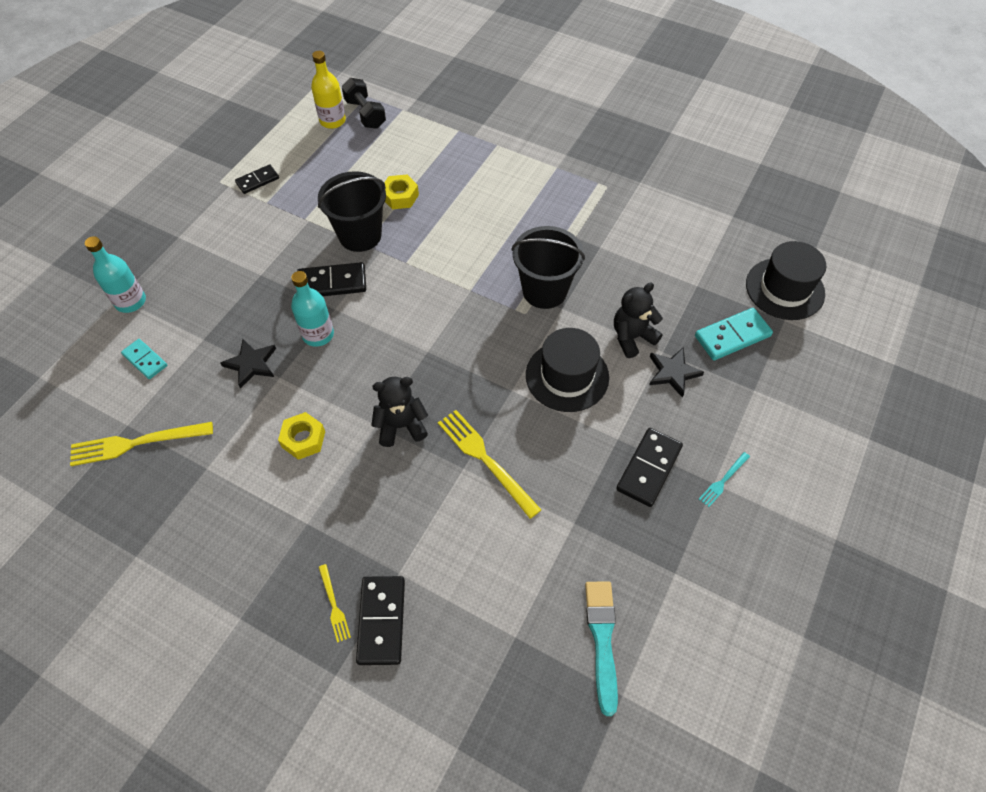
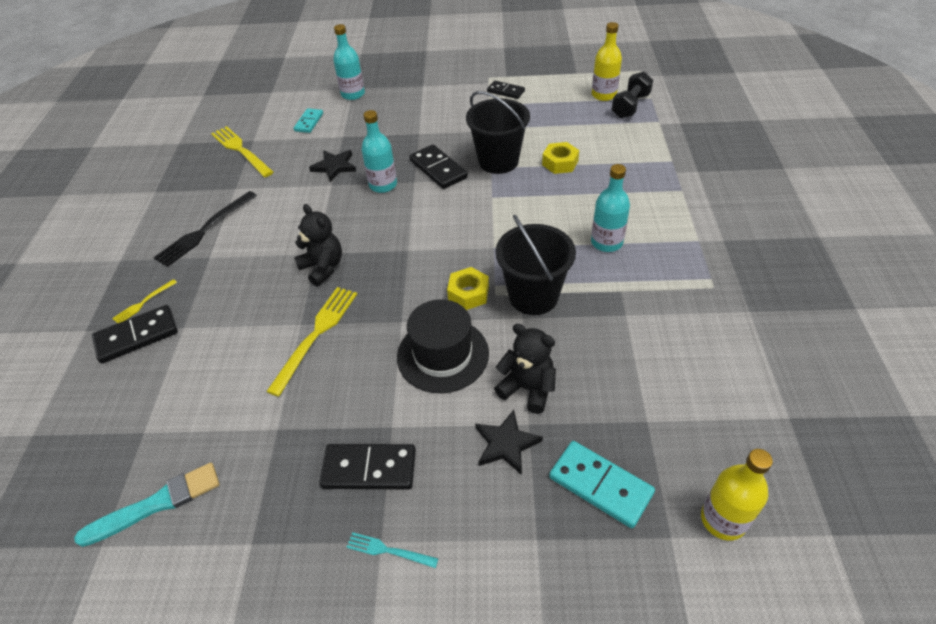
camera: 65 degrees right, 10 degrees down
(258, 517) = (204, 230): none -> black fork
(303, 439) = (282, 221): yellow nut -> yellow nut (468, 293)
(519, 218) = (606, 242): none -> turquoise bottle
(784, 289) = (723, 519): black hat -> yellow bottle

